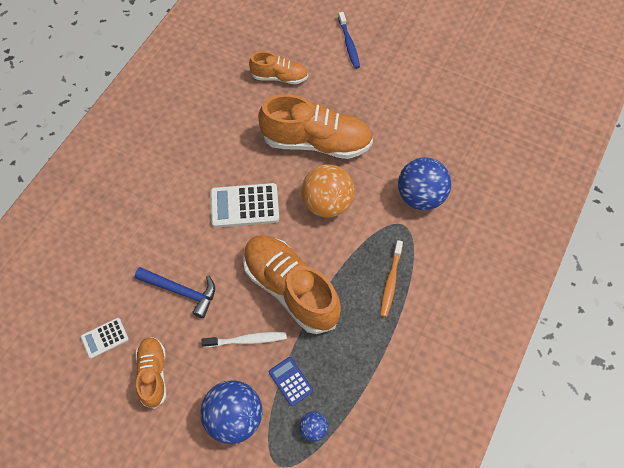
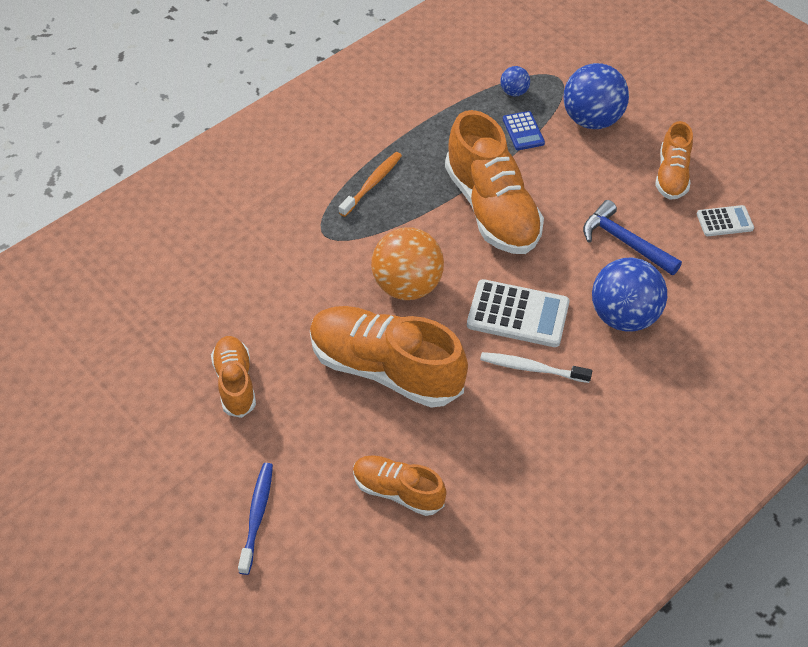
camera: 160 degrees left, 10 degrees down
(247, 340) = (559, 176): white toothbrush -> white toothbrush (532, 368)
(402, 106) = (235, 383): none -> orange shoe
(420, 196) = (283, 259): blue ball -> blue ball (623, 316)

